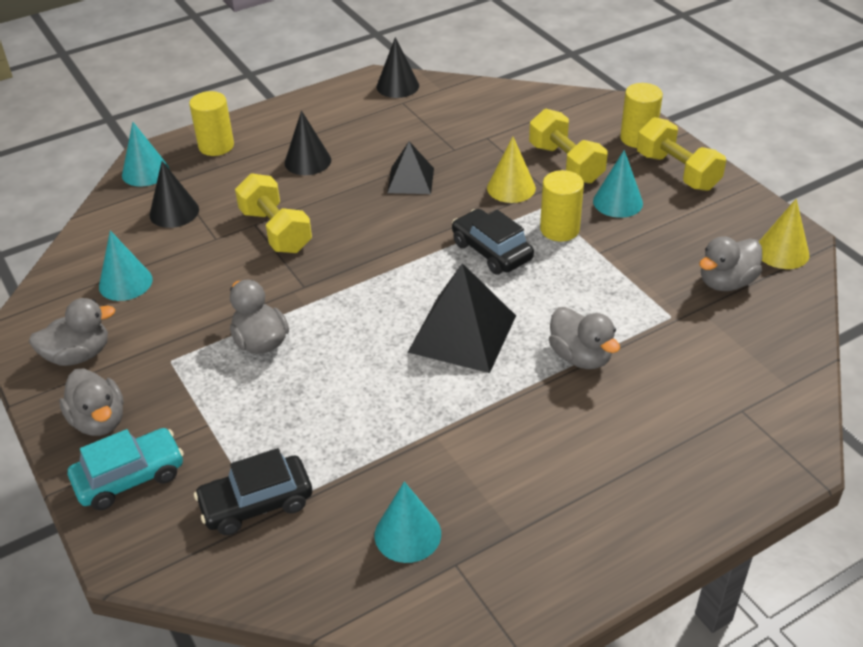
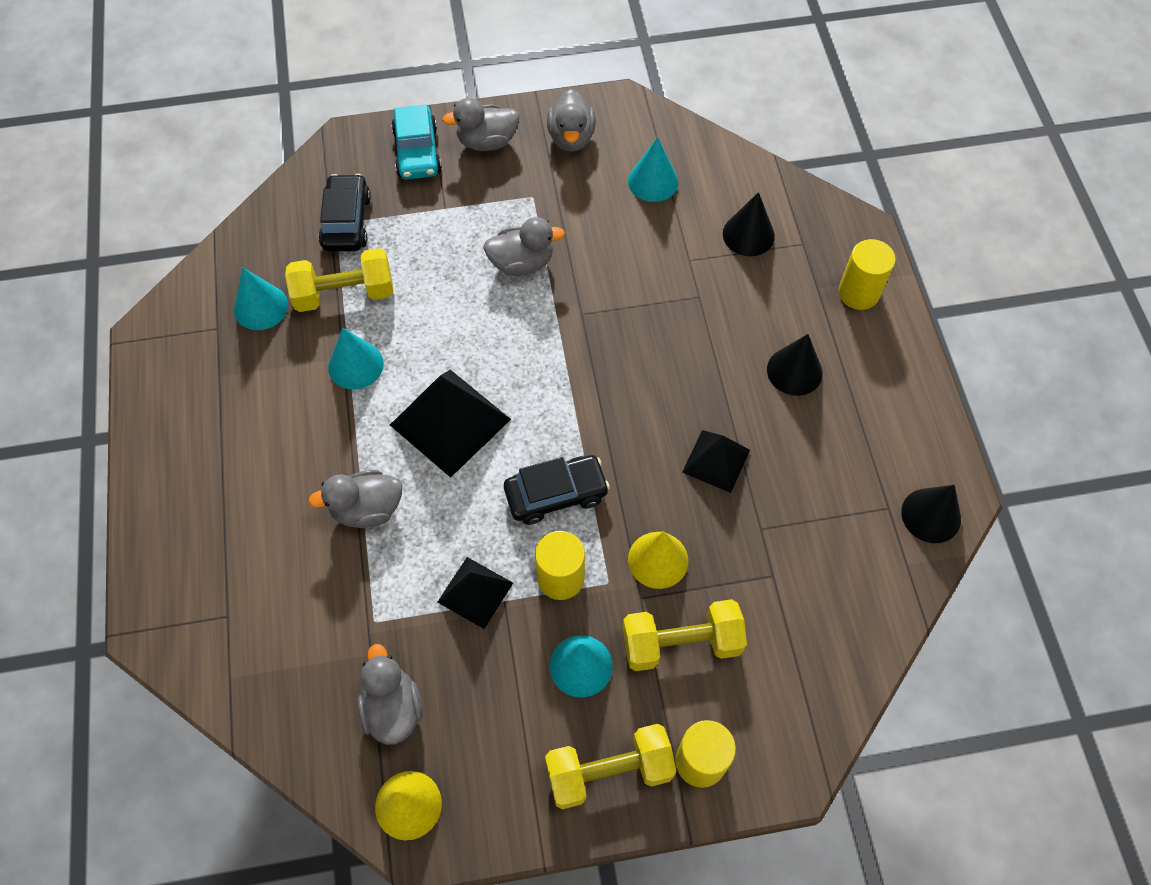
camera: 110 degrees right, 20 degrees up
(145, 172) = (831, 222): turquoise cone -> turquoise cone (355, 365)
(276, 231) = (679, 312): yellow dumbbell -> yellow dumbbell (344, 294)
(604, 269) = (475, 592): none -> black pyramid

